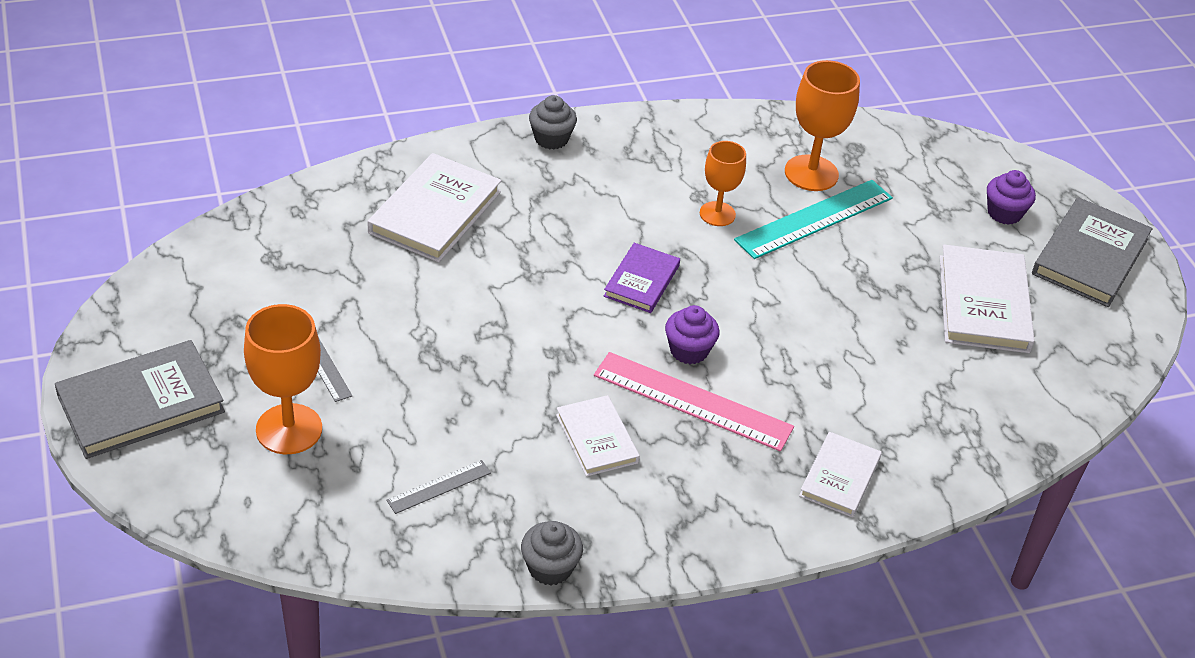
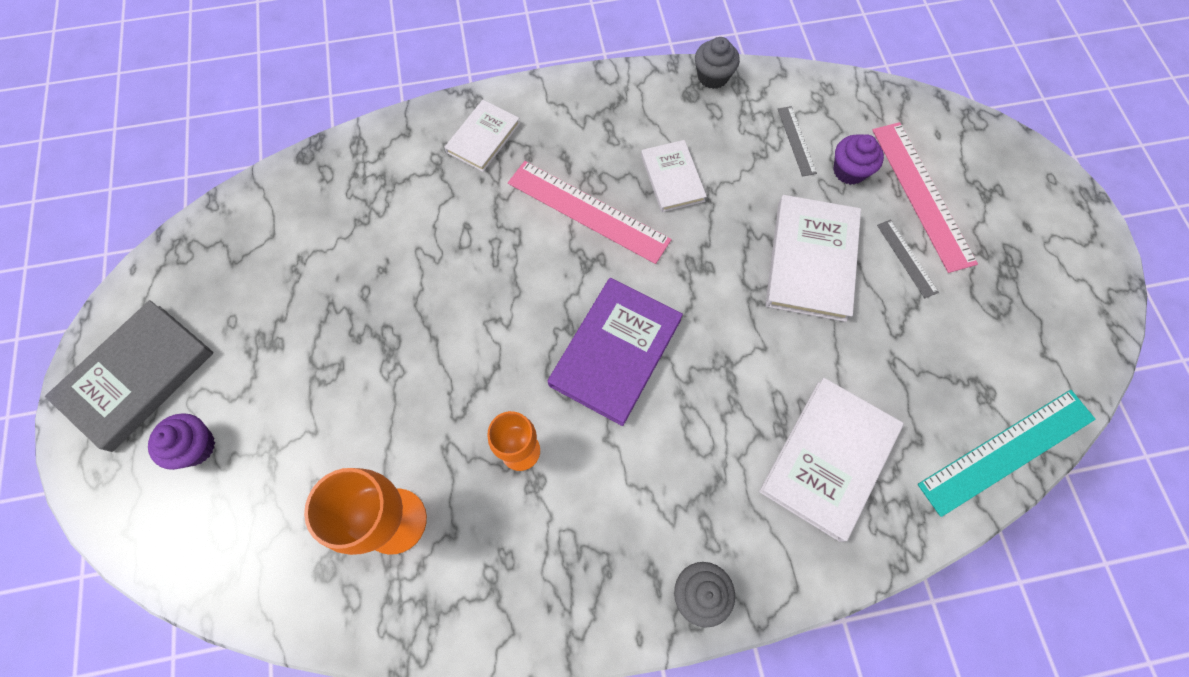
camera: 170 degrees left, 25 degrees up
(141, 404) = (1049, 222): grey book -> none
(289, 429) = (922, 195): orange goblet -> pink ruler
(439, 487) = (796, 140): grey ruler -> grey ruler turned 75 degrees counterclockwise
(641, 281) = (615, 352): purple book -> purple book, size x1.64
(689, 350) = (582, 265): purple cupcake -> purple cupcake (849, 171)
(814, 219) = (414, 441): turquoise ruler -> turquoise ruler (1007, 451)
(983, 303) = (282, 314): white book -> white book (811, 260)

